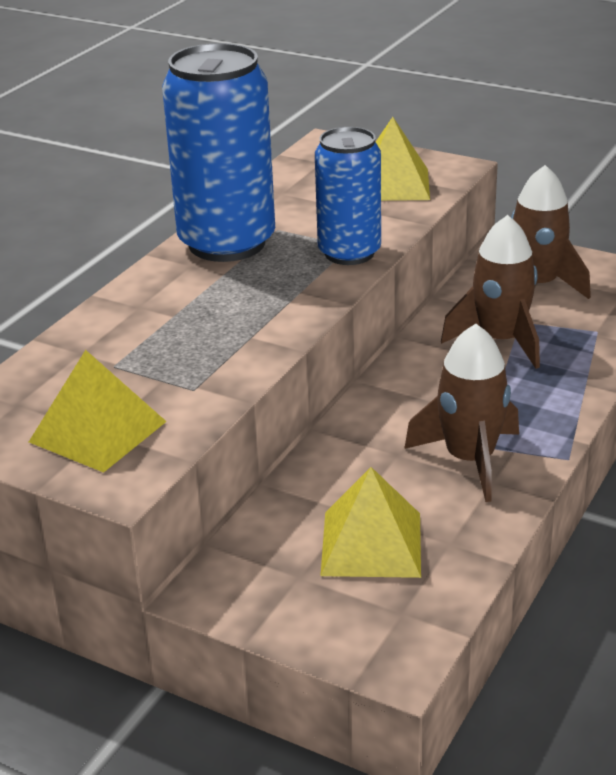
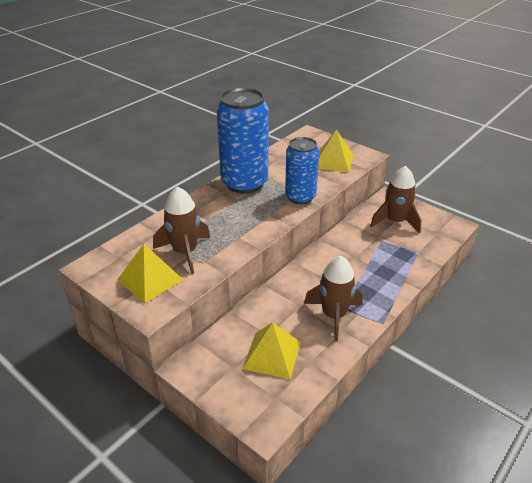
camera: 10 degrees right, 5 degrees up
(500, 340) = (368, 250): brown rocket -> brown rocket (185, 252)

